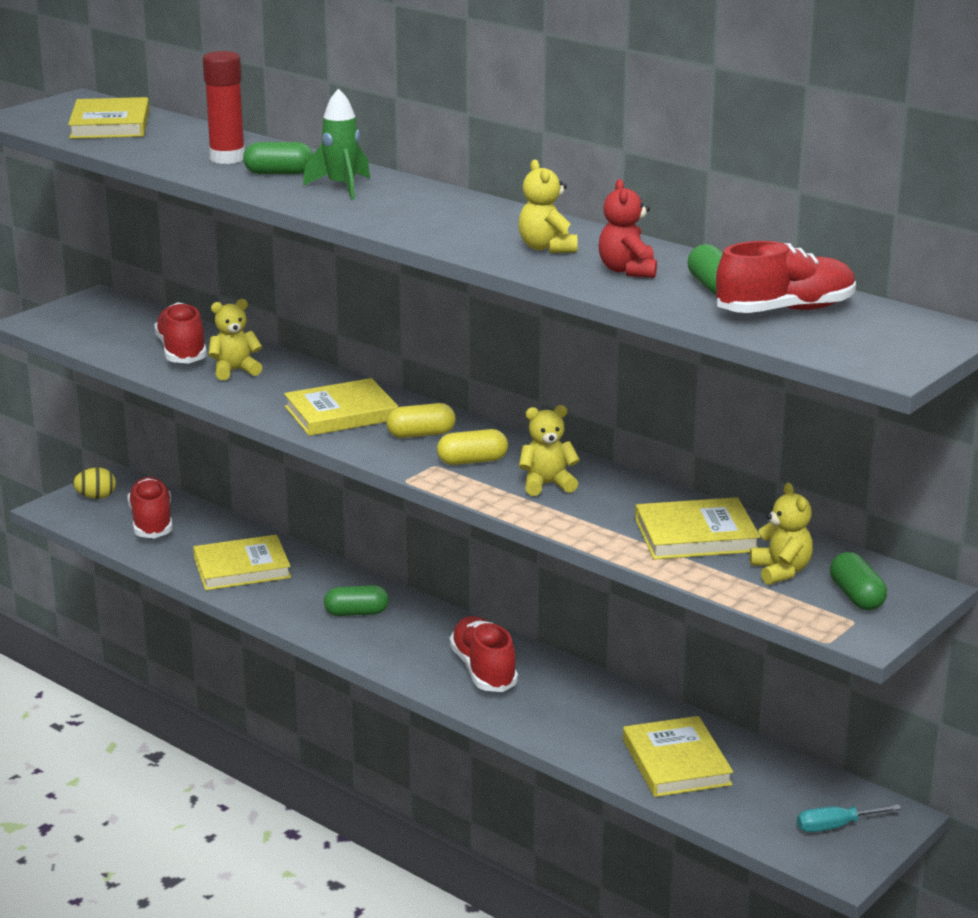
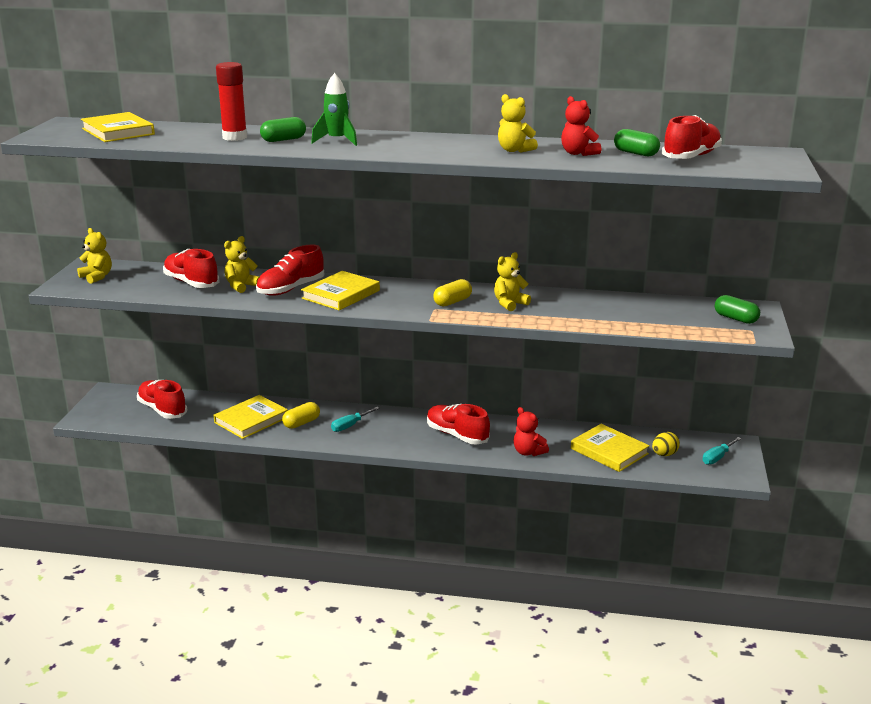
camera: 30 degrees left, 0 degrees up
(96, 497) = (107, 404): yellow egg -> yellow egg (664, 454)
(289, 390) = (290, 289): none -> red shoe
(356, 613) = (350, 425): green capsule -> turquoise screwdriver
(421, 434) = (403, 295): yellow capsule -> yellow capsule (301, 423)
(555, 726) = (528, 452): none -> red teddy bear
(696, 535) = (620, 310): yellow book -> none
(781, 571) = (685, 316): yellow teddy bear -> yellow teddy bear (97, 277)

